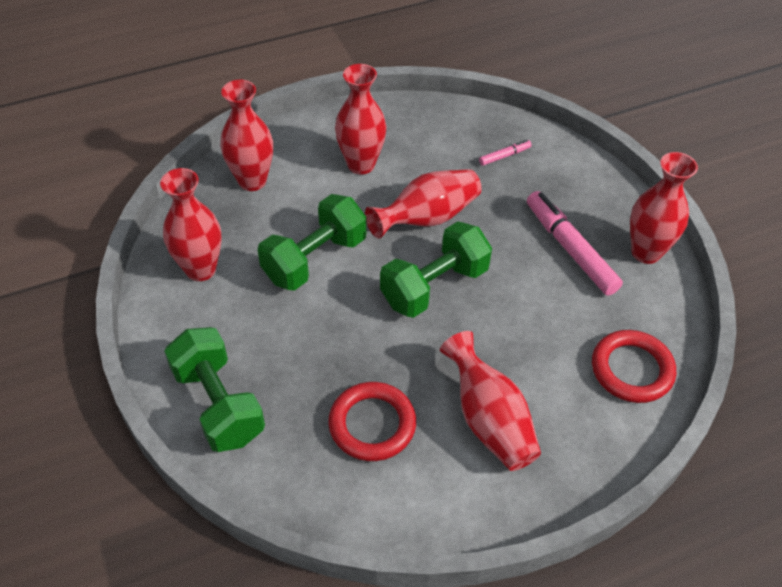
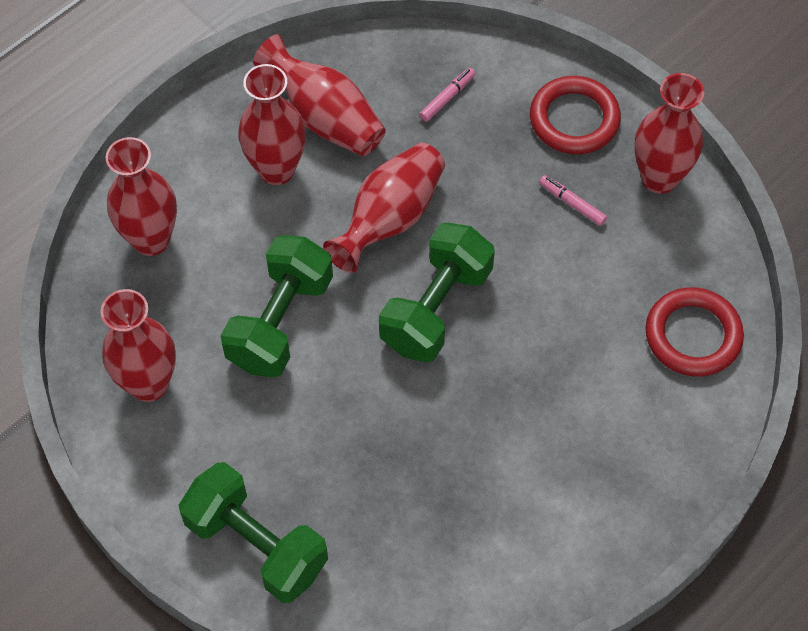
camera: 20 degrees left, 10 degrees up
(372, 424) = (439, 505): red ring -> red ring (574, 119)
(489, 420) = (562, 452): red vase -> red vase (325, 118)
(570, 249) = (572, 203): pink marker -> pink marker, size x0.46

